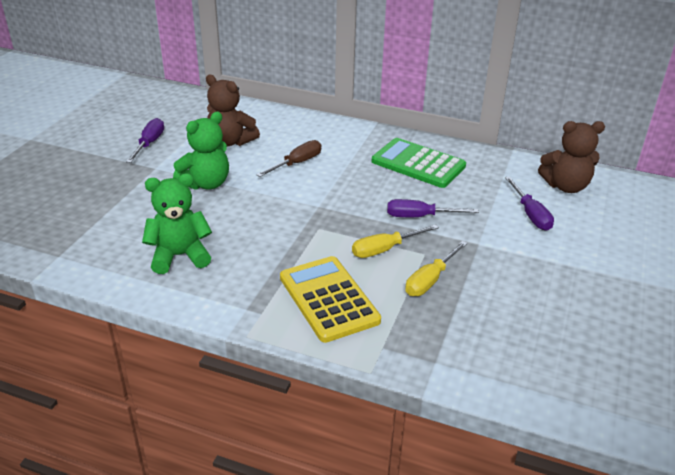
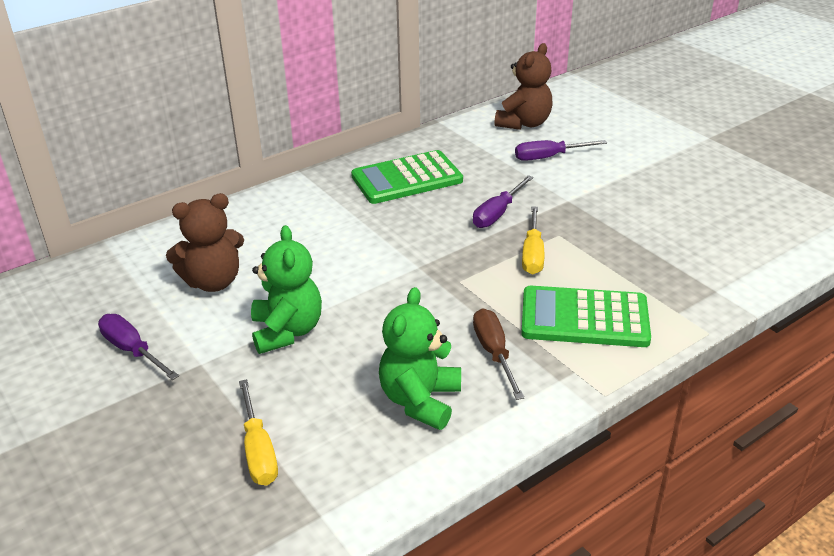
camera: 55 degrees left, 0 degrees up
(297, 163) = (319, 251): brown screwdriver -> brown screwdriver (494, 353)
(329, 299) = (584, 318): yellow calculator -> green calculator
(430, 280) = (601, 247): yellow screwdriver -> yellow screwdriver (258, 450)
(530, 214) = (549, 157): purple screwdriver -> purple screwdriver turned 150 degrees clockwise

